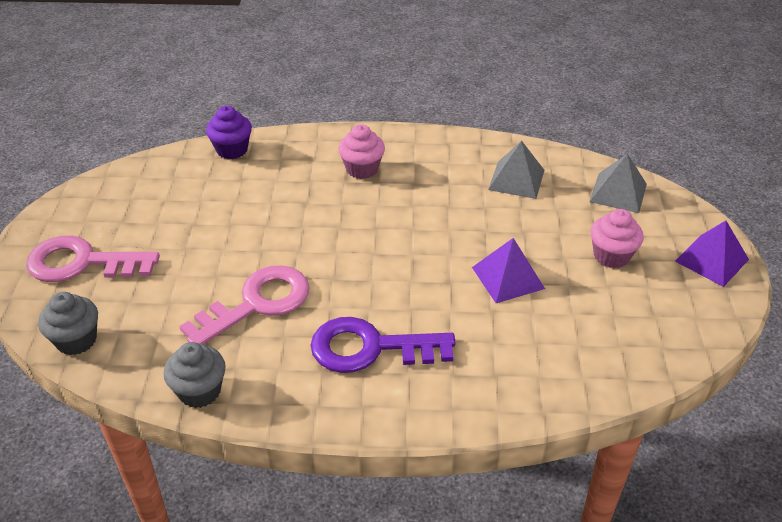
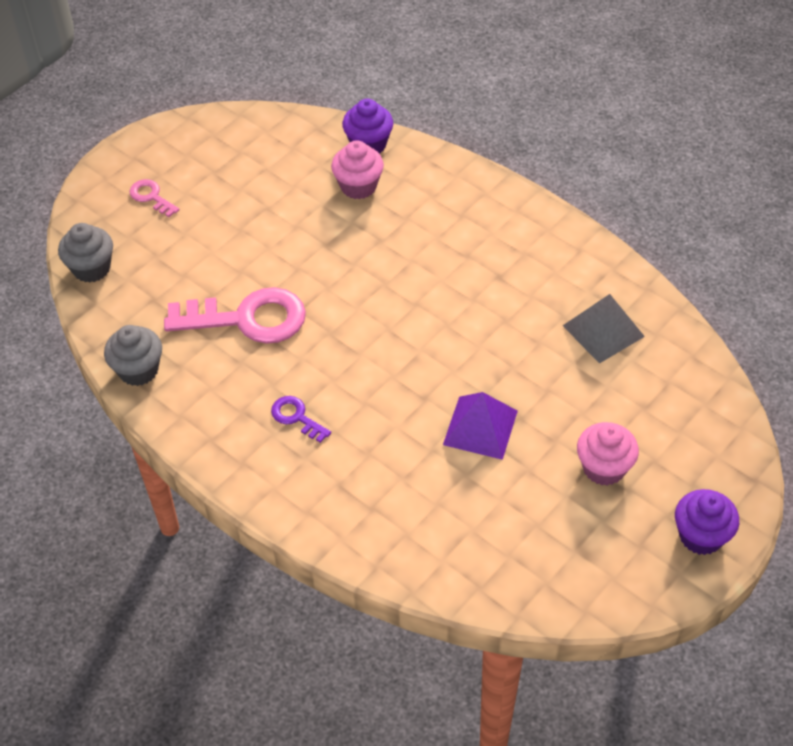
camera: 40 degrees right, 10 degrees up
(82, 263) = (151, 197): pink key -> pink key, size x0.47
(362, 169) = (465, 233): pink cupcake -> pink cupcake (358, 186)
(370, 348) = (296, 417): purple key -> purple key, size x0.47
(618, 192) = (693, 407): grey pyramid -> none
(711, 260) = (701, 536): purple pyramid -> purple cupcake

